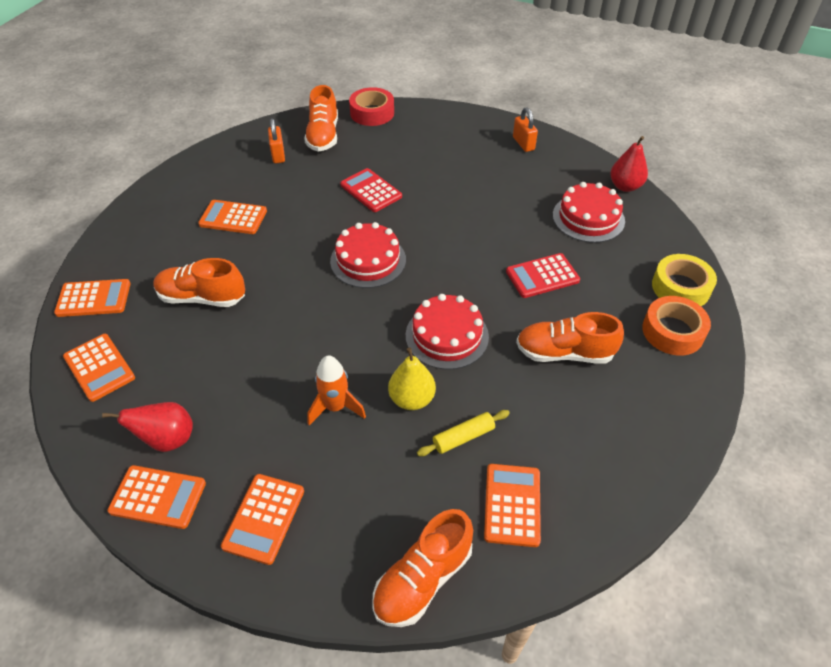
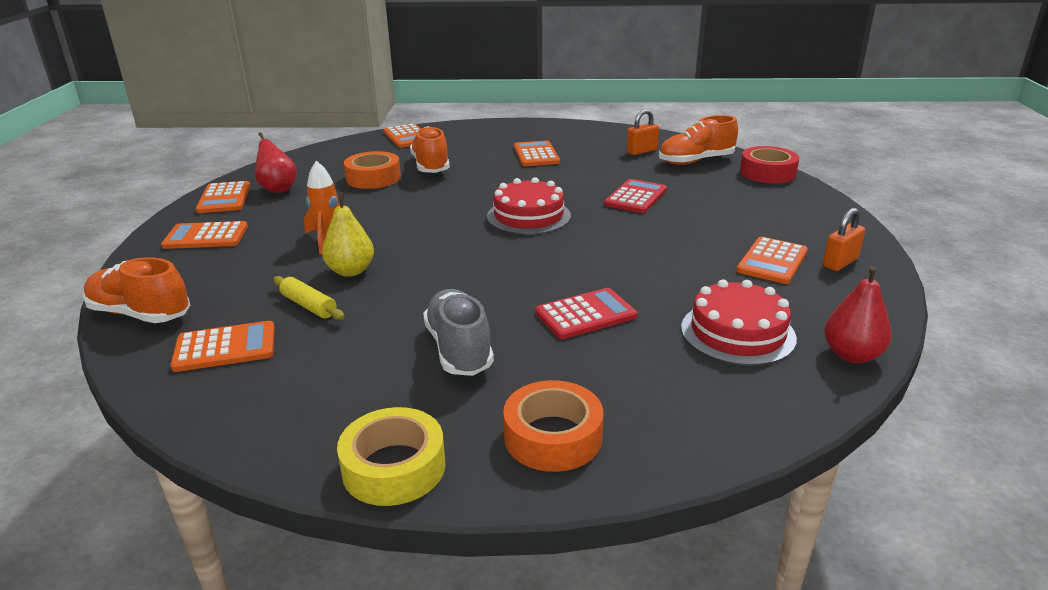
camera: 70 degrees right, 20 degrees down
(99, 367) = (340, 154): orange calculator -> orange calculator (772, 261)
(200, 349) = (373, 178): none -> orange tape
(447, 336) = (446, 273): red cake -> none
(542, 276) = (585, 314): red calculator -> red calculator turned 105 degrees clockwise
(564, 353) = (459, 349): orange shoe -> grey shoe
(680, 287) = (658, 436): yellow tape -> yellow tape (394, 467)

